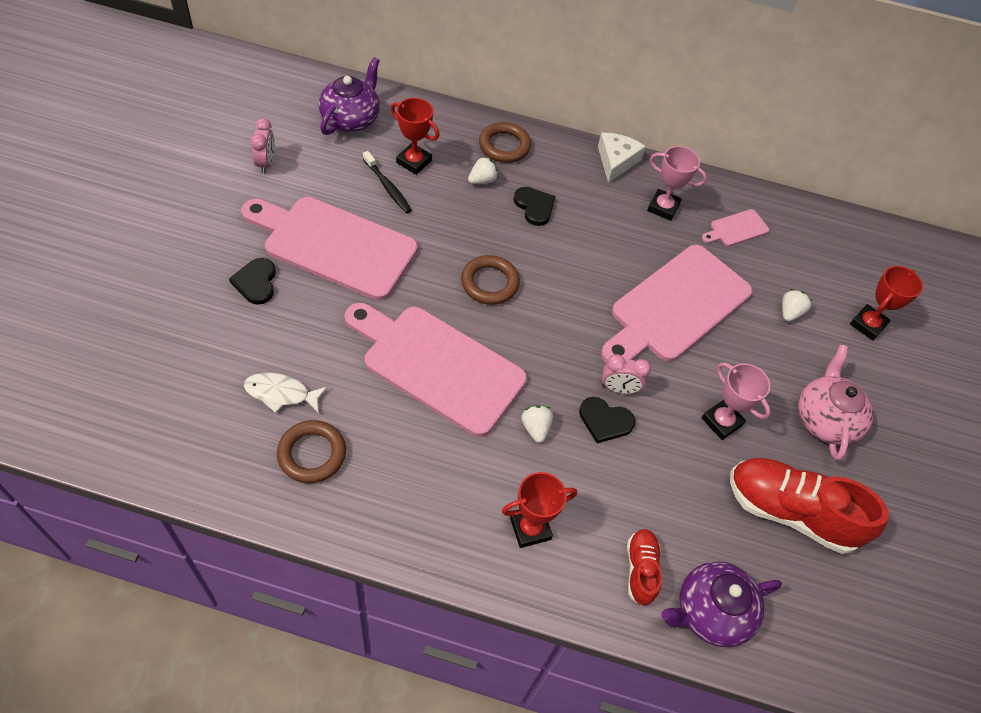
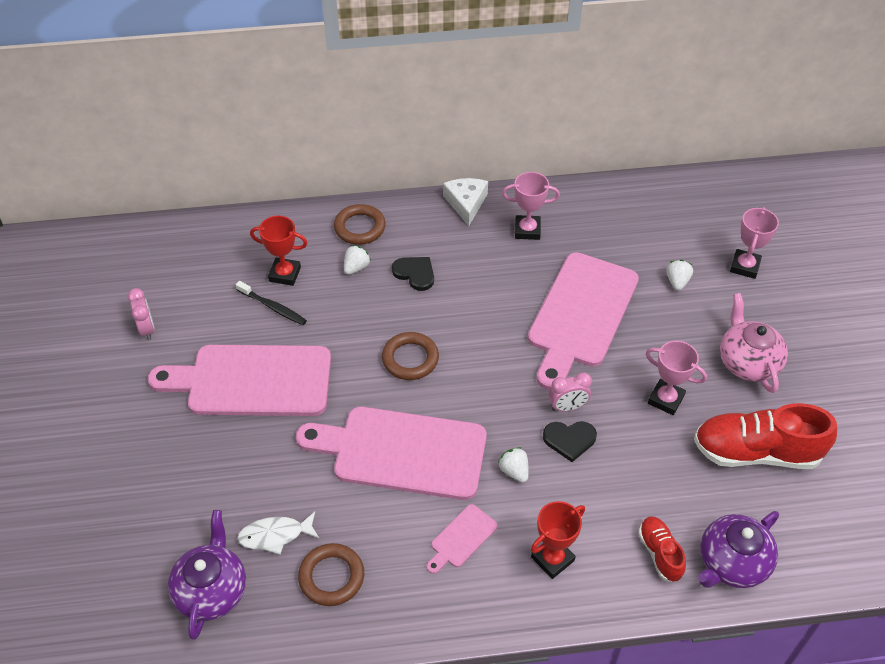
camera: 15 degrees left, 5 degrees down
(256, 282) = (198, 444): black heart -> none
(351, 119) = (205, 256): purple teapot -> purple teapot (212, 590)
(736, 229) = (598, 225): pink cutting board -> pink cutting board (461, 538)
(867, 324) = (744, 266): red trophy -> pink trophy

